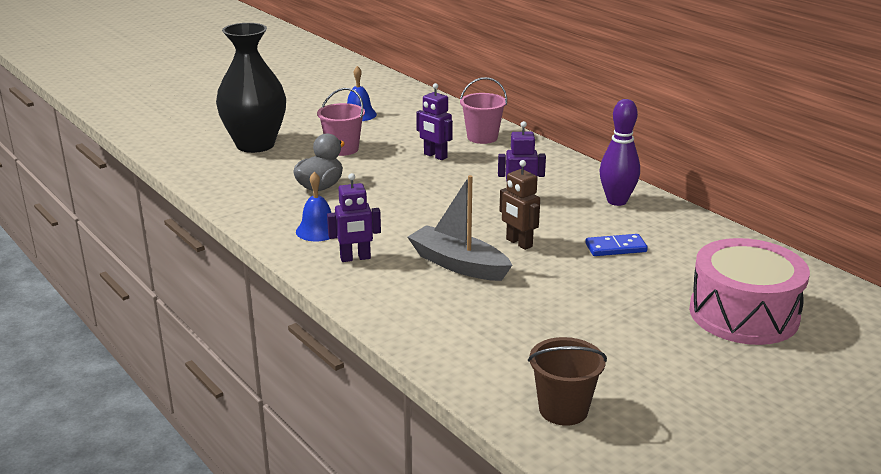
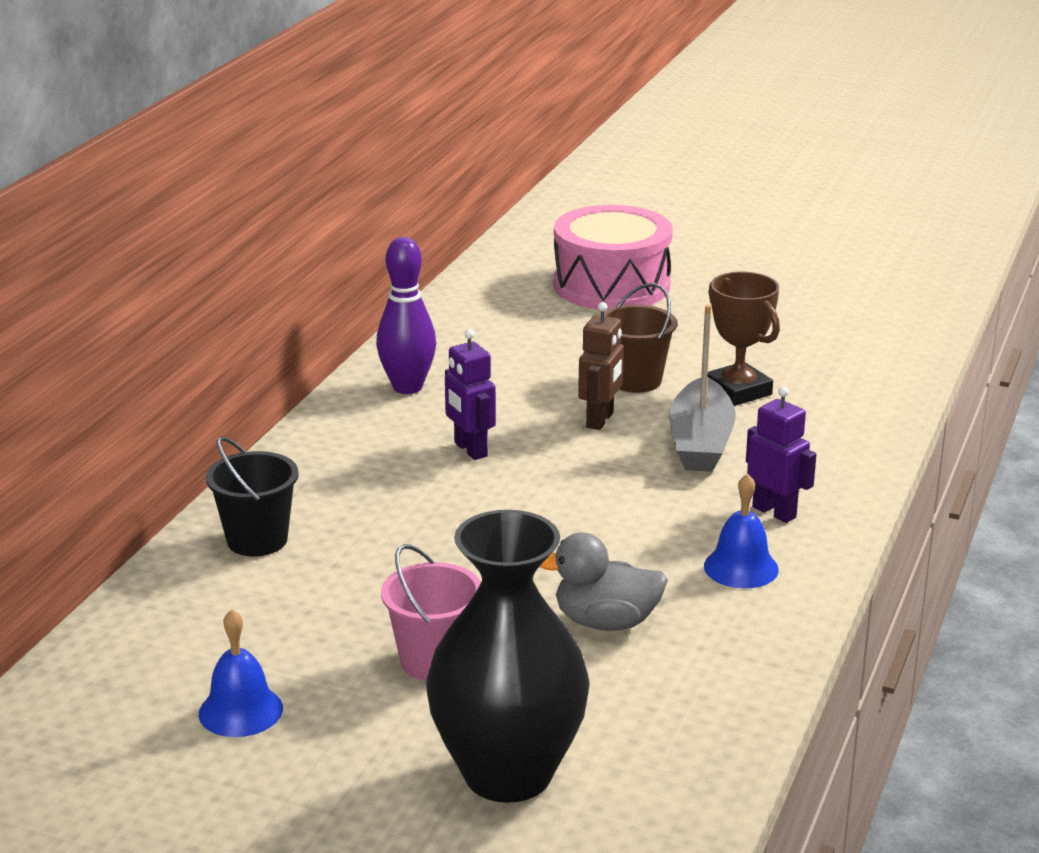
camera: 120 degrees left, 0 degrees up
(435, 156) = (379, 559): purple robot -> none
(482, 137) = (257, 540): pink bucket -> black bucket
(513, 301) = (738, 391): none -> brown trophy
(563, 410) = (881, 330): brown bucket -> brown bucket (635, 380)
(615, 248) = (543, 364): blue domino -> none

